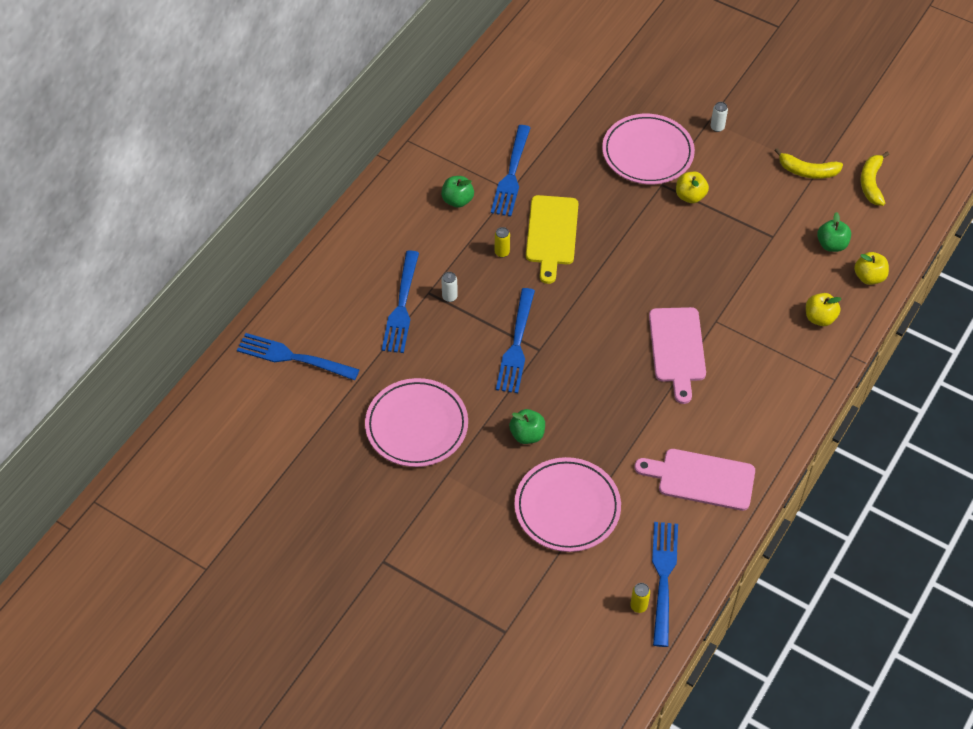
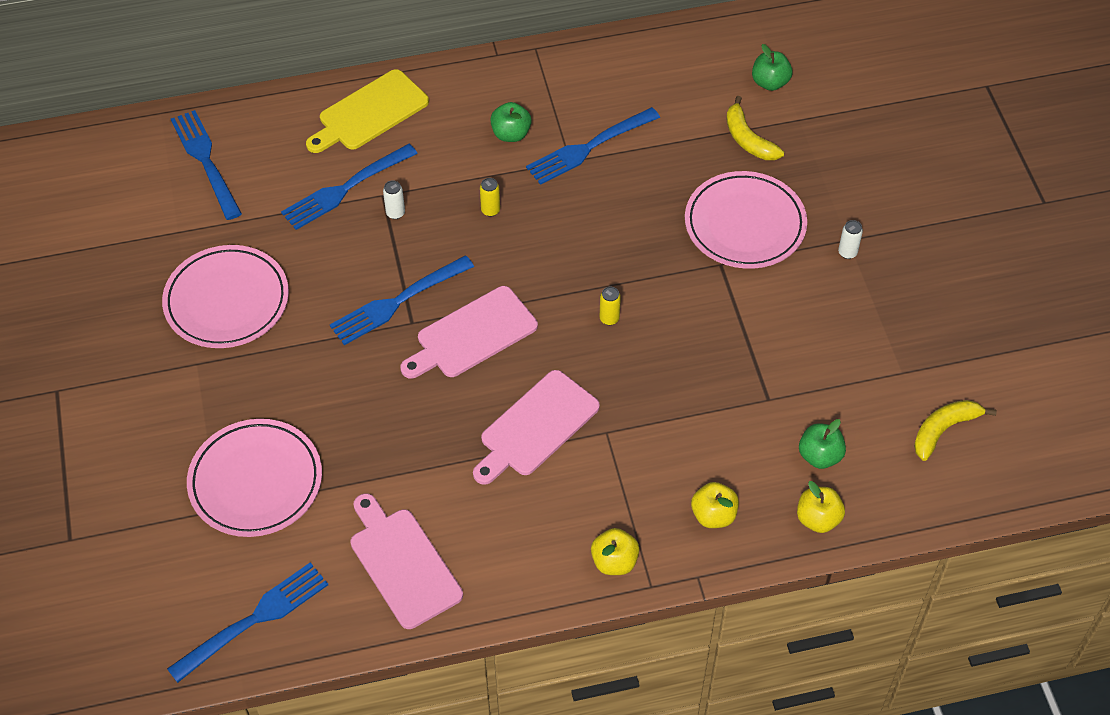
camera: 45 degrees right, 0 degrees up
(527, 435) = (305, 388): green apple -> green apple (770, 82)
(551, 234) = (556, 229): yellow cutting board -> yellow cutting board (369, 113)
(581, 329) = (472, 335): none -> pink cutting board
(638, 606) = (201, 624): yellow can -> yellow can (609, 318)
(690, 196) = (734, 296): yellow apple -> yellow apple (614, 562)
(807, 171) = (888, 365): yellow banana -> yellow banana (748, 139)

